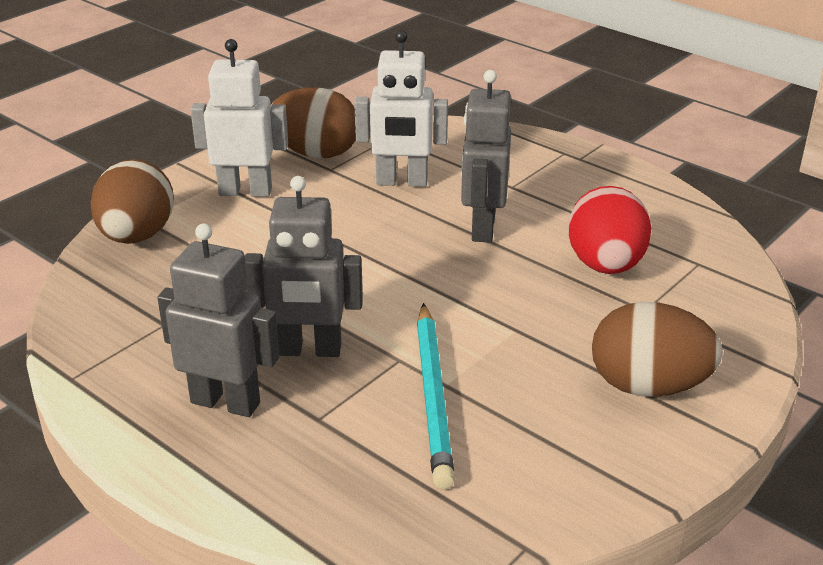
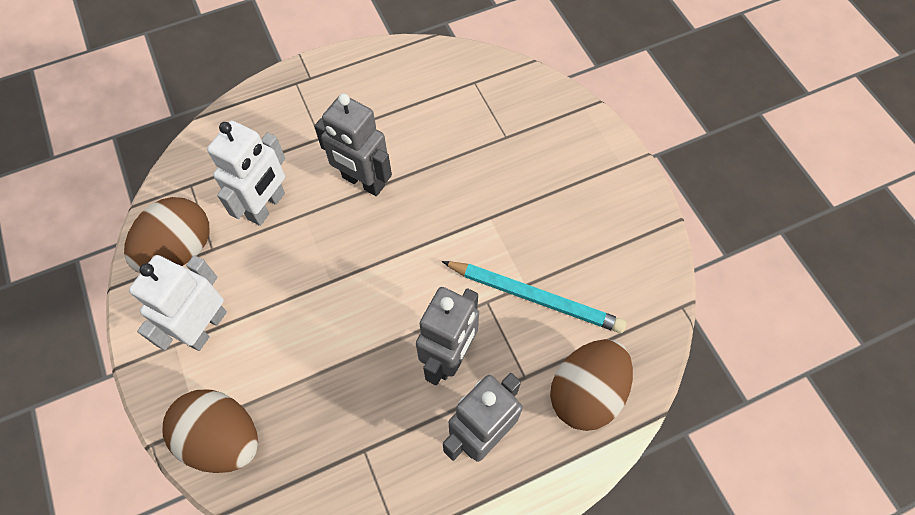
camera: 65 degrees left, 30 degrees up
(605, 265) = (449, 132): red egg -> none
(648, 386) = (578, 175): brown egg -> brown egg (586, 393)

